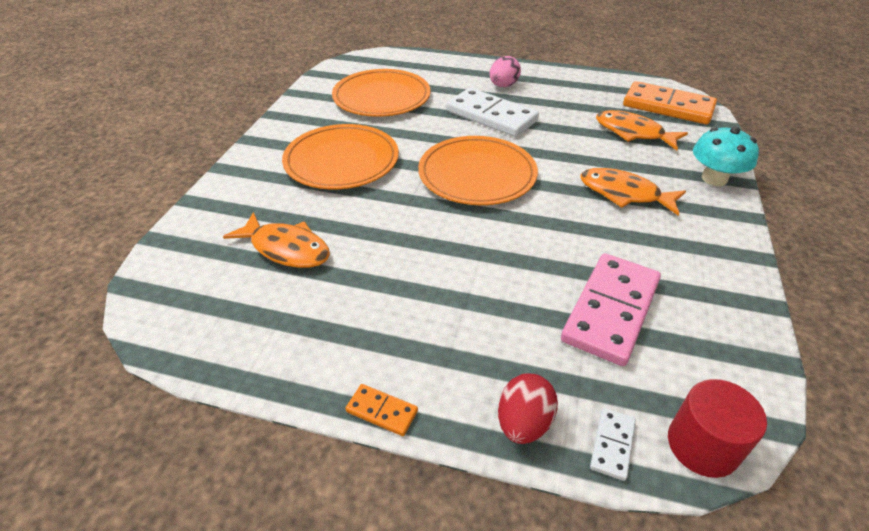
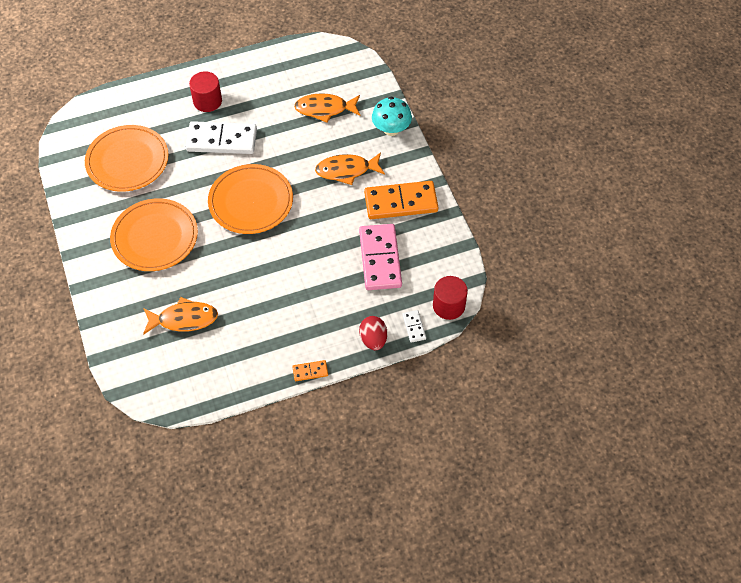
camera: 35 degrees left, 15 degrees up
(503, 86) = (207, 101): pink egg -> red cylinder
(668, 107) = (334, 68): orange domino -> orange domino (401, 202)

